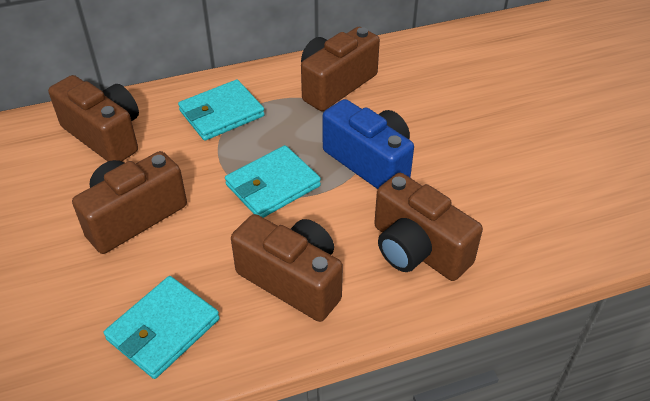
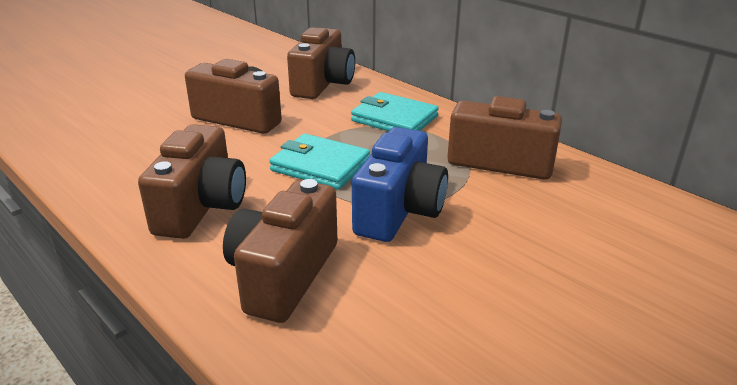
camera: 65 degrees right, 15 degrees down
(163, 329) = (123, 162): turquoise wallet -> none

